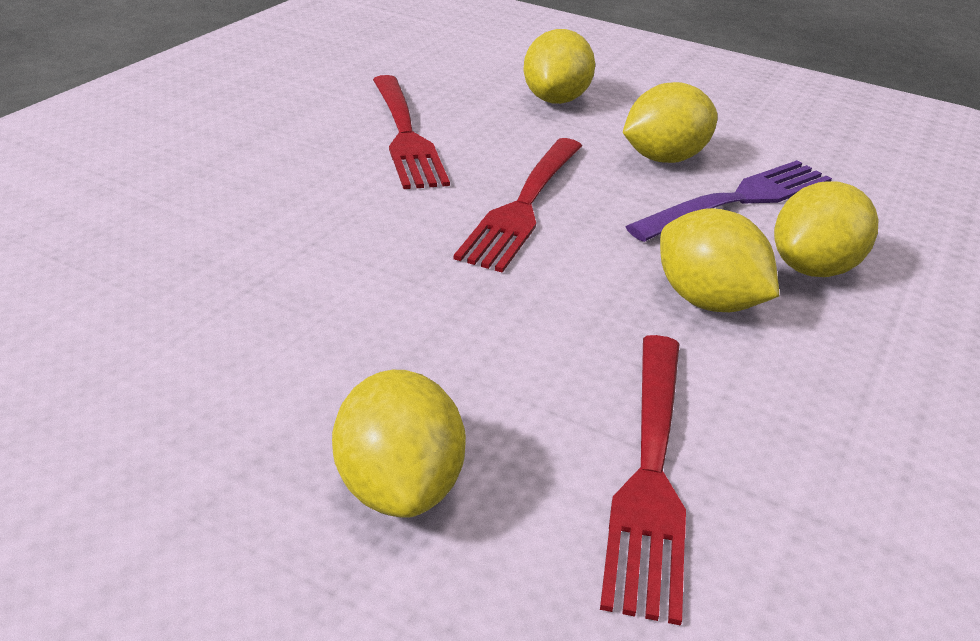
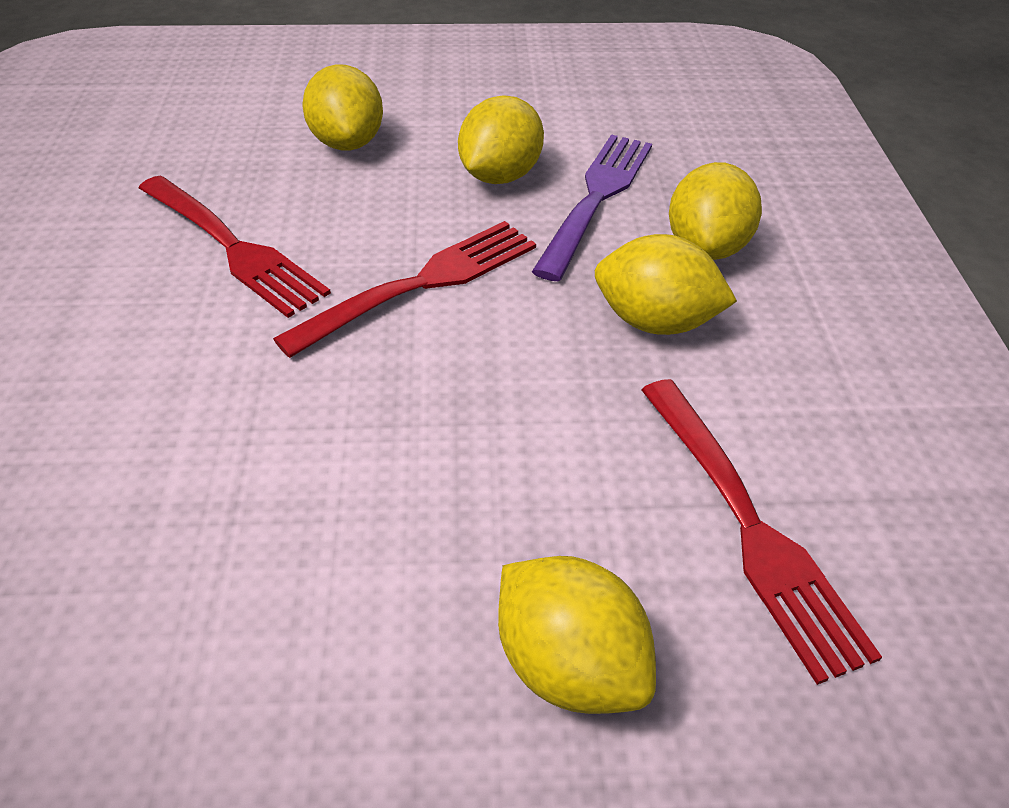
camera: 30 degrees left, 10 degrees up
(524, 205) = (420, 285): red fork -> red fork turned 120 degrees counterclockwise

